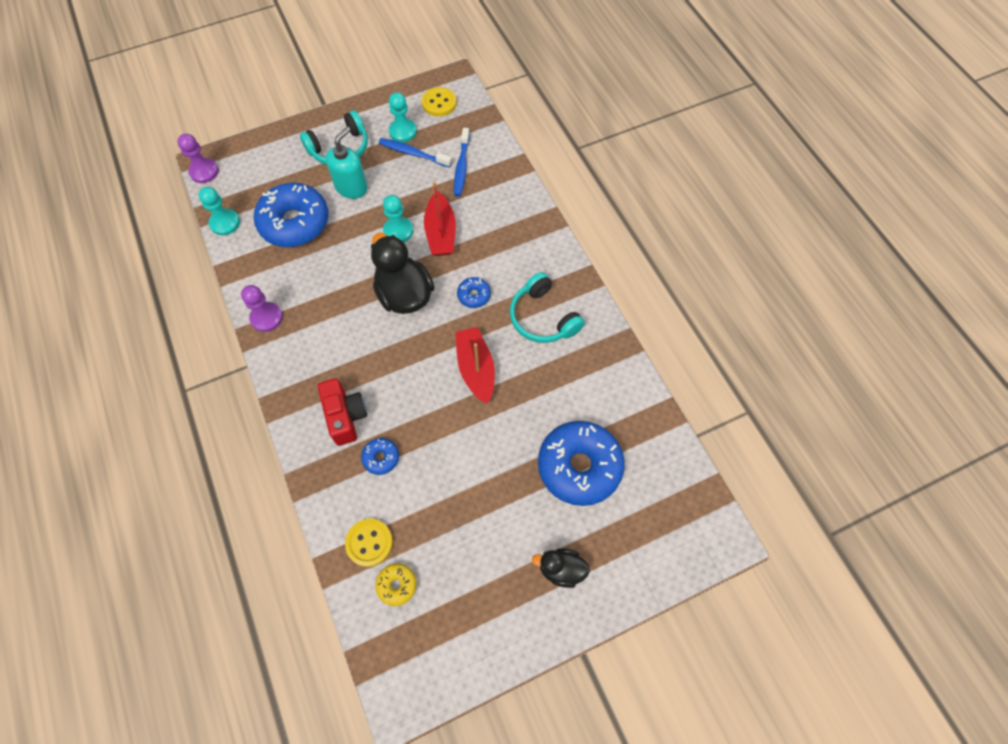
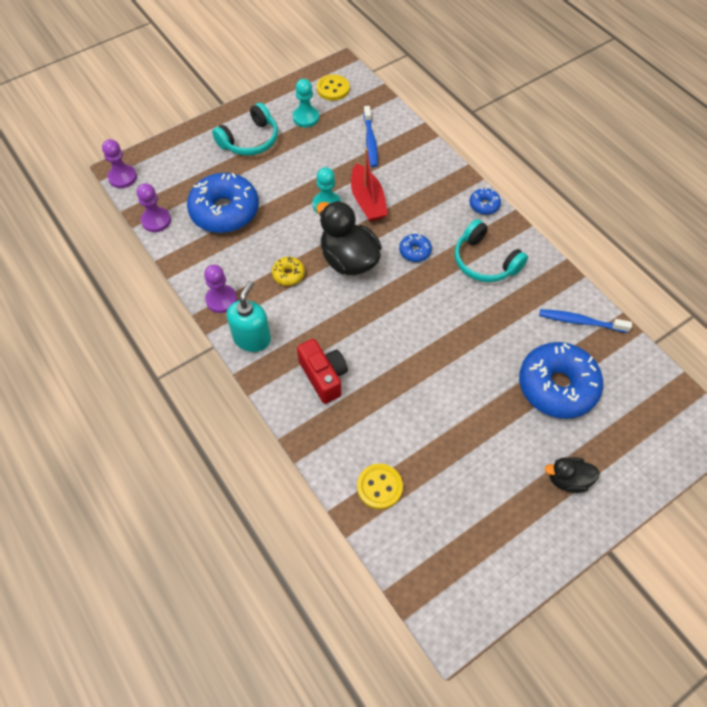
camera: 10 degrees left, 5 degrees down
(225, 223) = (156, 220): turquoise pawn -> purple pawn
(351, 187) = (271, 172): turquoise soap dispenser -> turquoise soap dispenser (252, 338)
(381, 458) = (368, 408): blue donut -> blue donut (484, 205)
(397, 585) = (417, 521): yellow donut -> yellow donut (288, 274)
(413, 153) = (321, 135): blue toothbrush -> blue toothbrush (580, 321)
(476, 369) = (435, 315): red boat -> none

